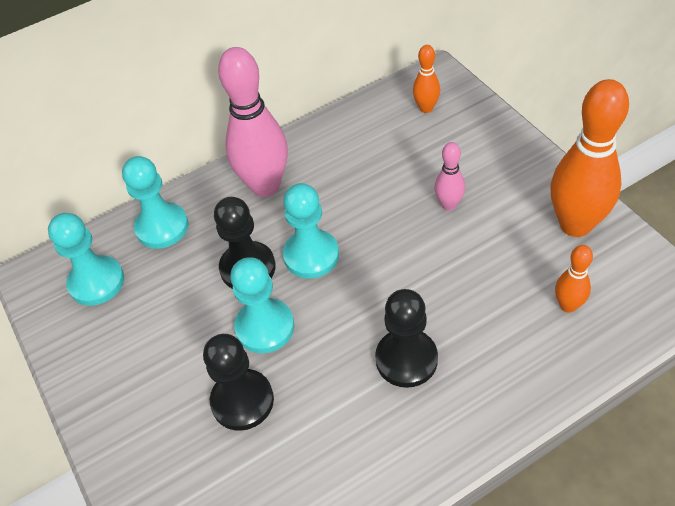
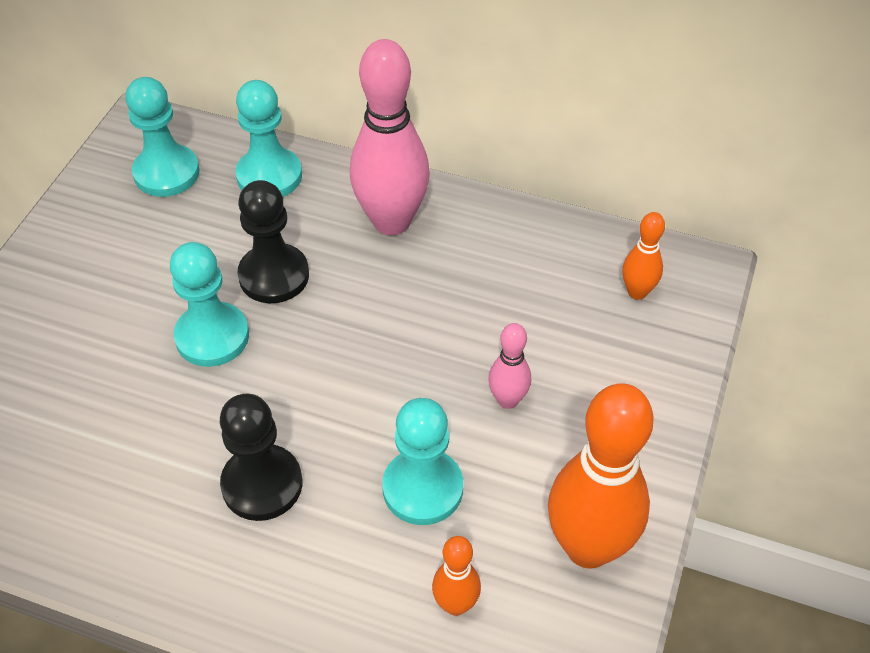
camera: 45 degrees right, 0 degrees up
(242, 401) = (114, 374): black pawn -> none
(311, 255) = (332, 318): turquoise pawn -> turquoise pawn (423, 488)

